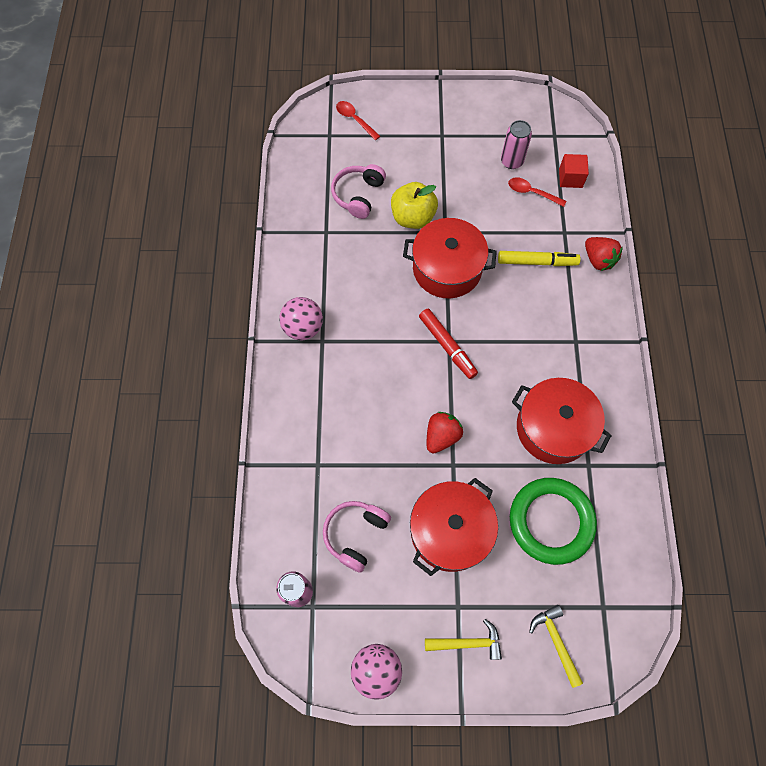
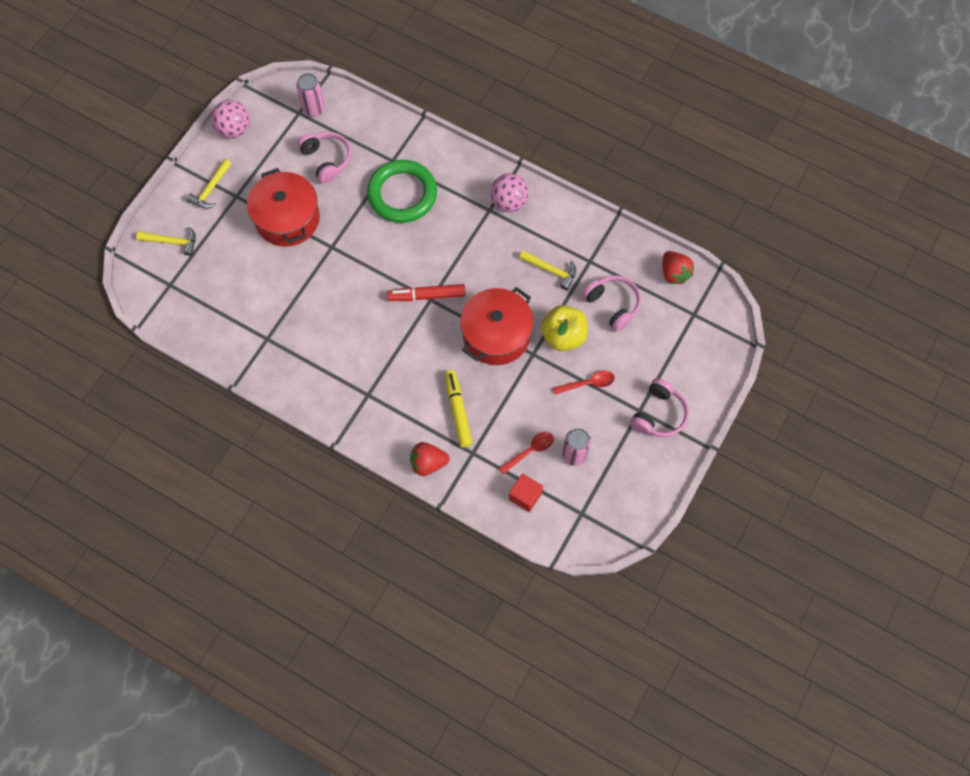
camera: 120 degrees right, 0 degrees up
(354, 257) = (551, 270): none -> yellow hammer
(355, 120) = (700, 344): red spoon -> red spoon (588, 383)
(436, 121) = (658, 414): none -> pink headphones
(441, 436) = (358, 251): red strawberry -> red strawberry (674, 273)
(537, 262) = (458, 410): yellow marker -> yellow marker turned 135 degrees clockwise
(551, 521) = (247, 287): green ring -> green ring (402, 194)
(553, 428) = (310, 332): red pot -> none

